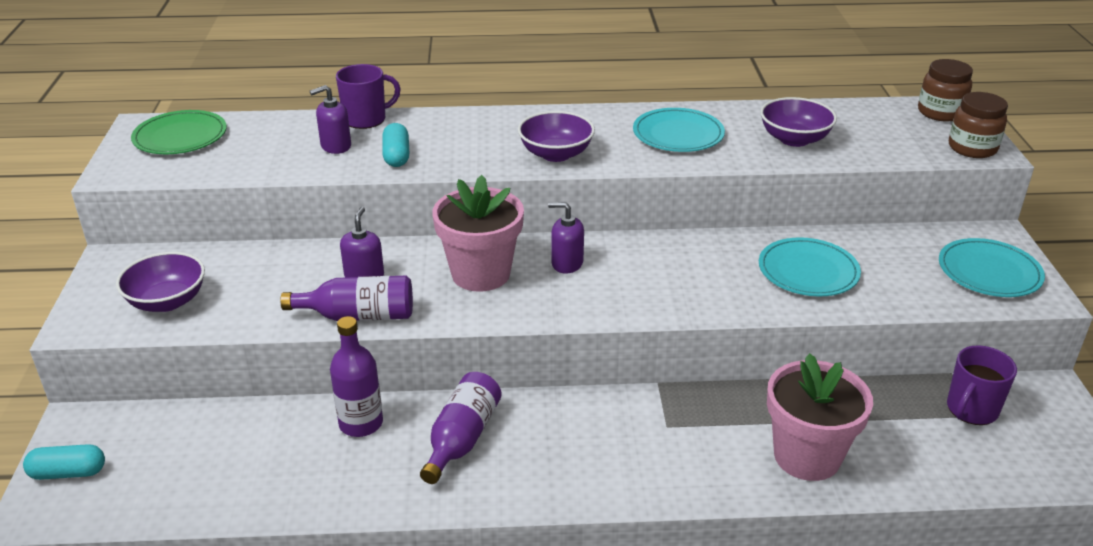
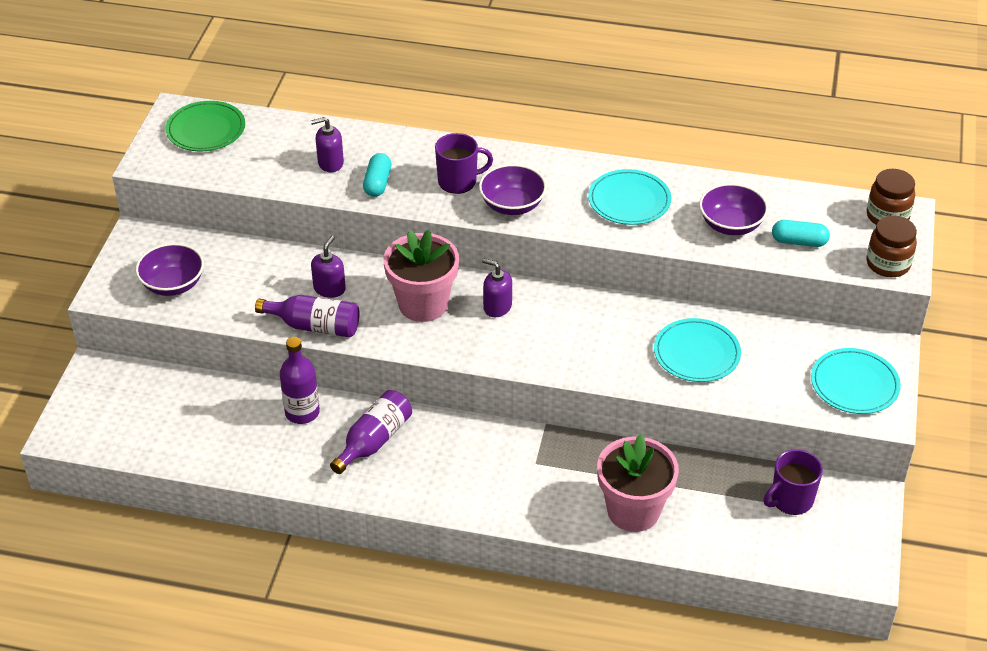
camera: 15 degrees right, 10 degrees up
(68, 473) = (85, 409): turquoise capsule -> turquoise capsule (799, 242)
(366, 119) = (365, 135): purple mug -> purple mug (458, 181)

